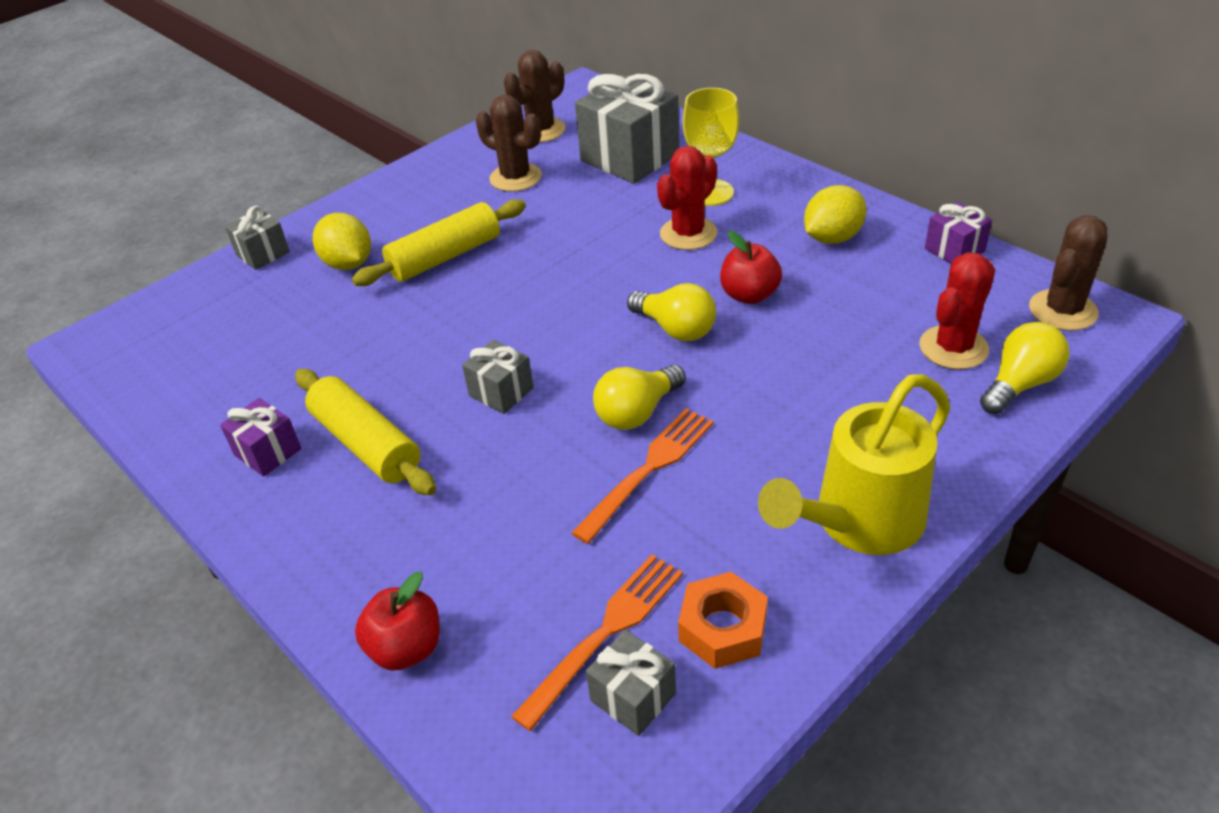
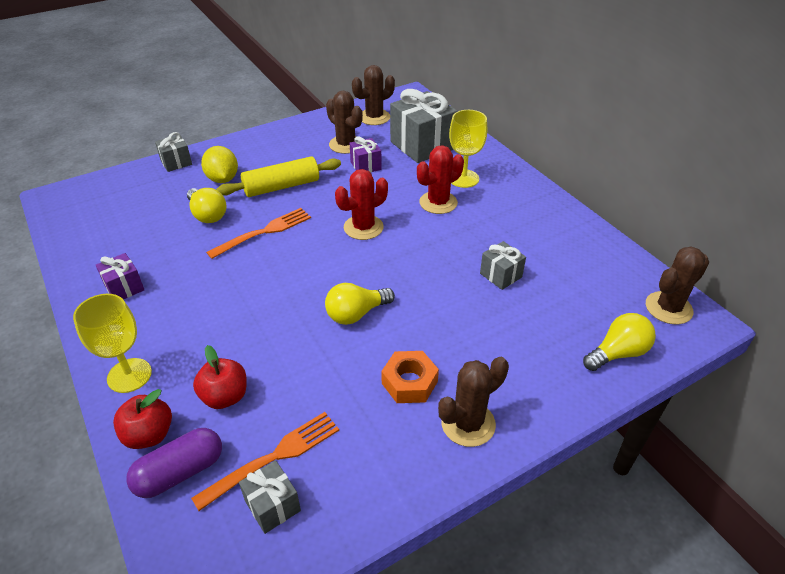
camera: 10 degrees right, 0 degrees up
(336, 573) = (129, 375): none -> yellow goblet
(366, 444) = (183, 296): yellow rolling pin -> none
(477, 687) = (180, 472): none -> purple capsule
(501, 392) = (278, 281): grey gift -> grey gift (500, 275)
(648, 469) = (347, 354): orange fork -> orange fork (264, 232)
(675, 329) = (404, 264): yellow light bulb -> yellow light bulb (207, 215)
(722, 628) = (349, 474): orange nut -> orange nut (409, 382)
(749, 295) = (460, 251): red apple -> red apple (225, 396)
(832, 238) = (530, 225): yellow lemon -> none
(858, 522) = (468, 424): yellow watering can -> brown cactus
(953, 348) = (582, 317): red cactus -> red cactus (363, 227)
(954, 250) = (609, 250): purple gift -> purple gift (365, 166)

